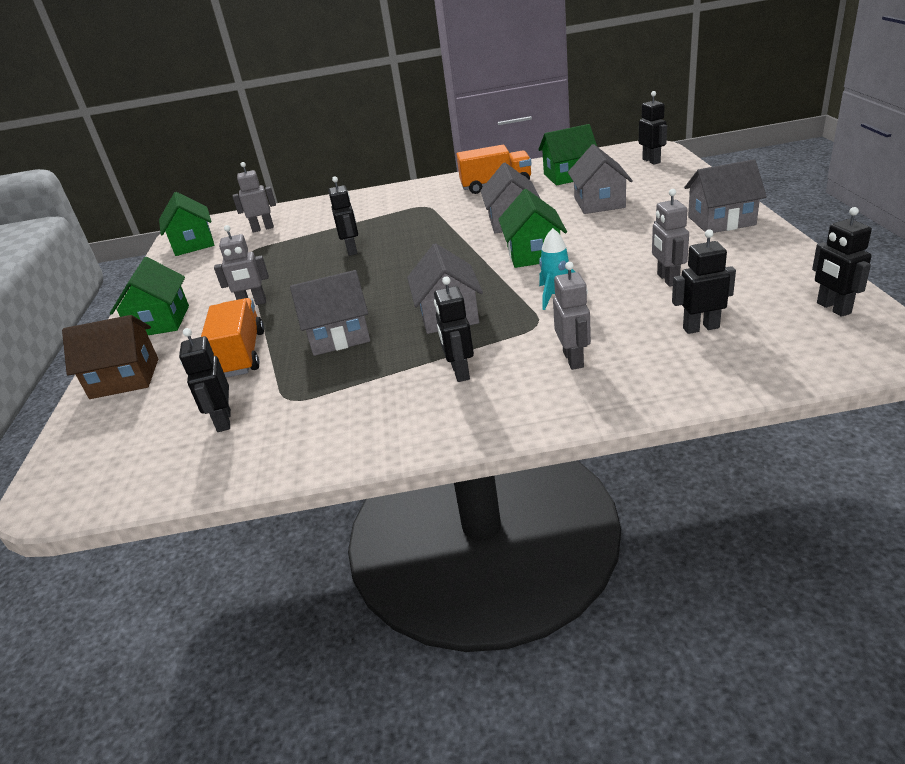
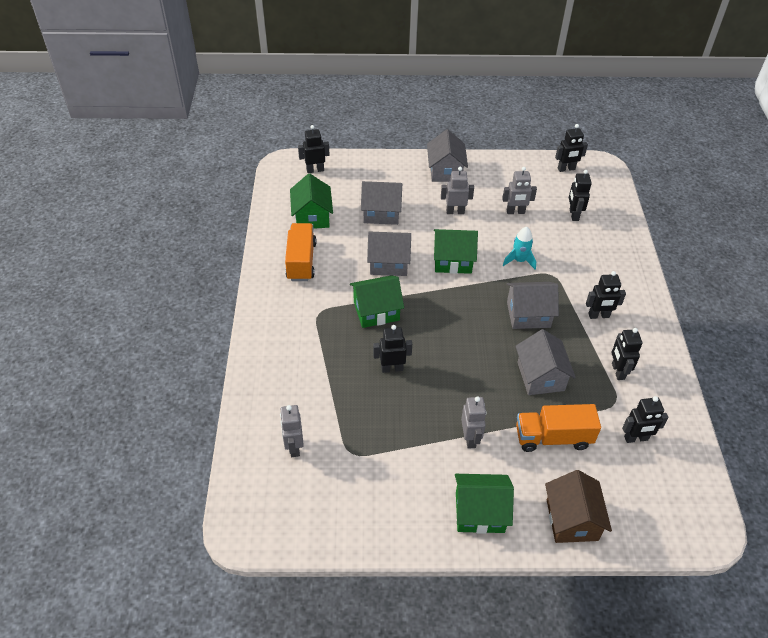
camera: 90 degrees left, 15 degrees up
(193, 244) = (298, 516): green house -> green house (376, 311)
(346, 397) = (617, 371): none -> black robot
(573, 359) = (595, 267): grey robot -> grey robot (455, 211)

